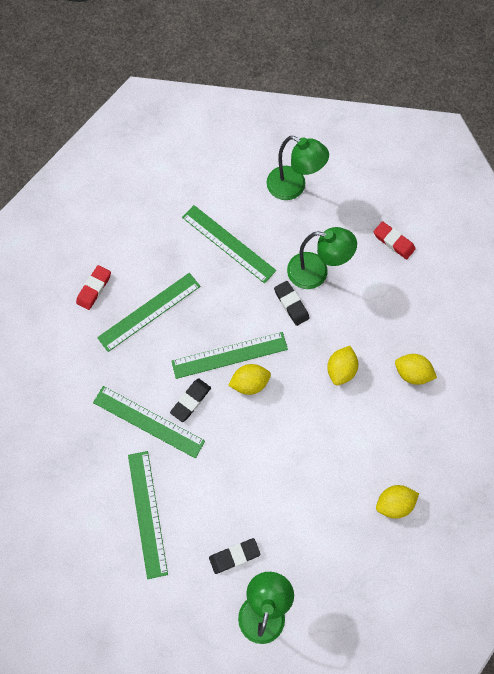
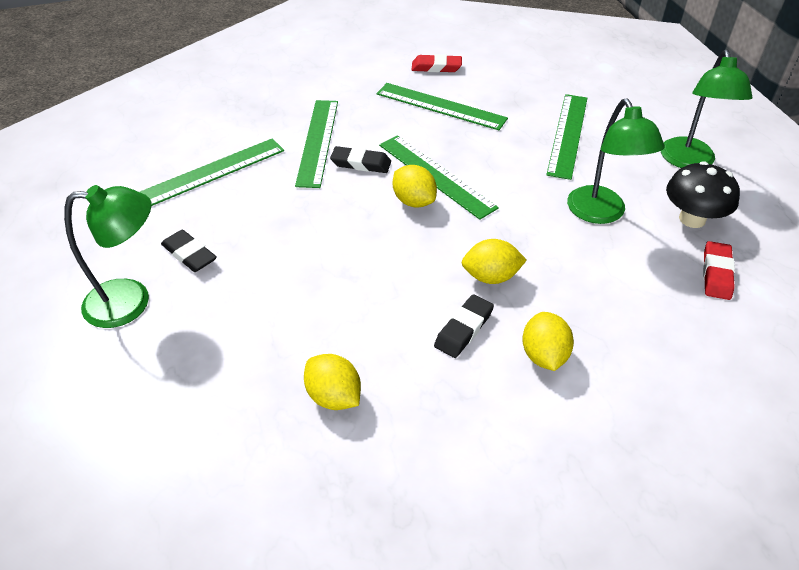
camera: 65 degrees right, 25 degrees down
(291, 304) = (540, 205): black eraser -> black eraser (463, 329)
(345, 223) = (692, 219): none -> black mushroom

